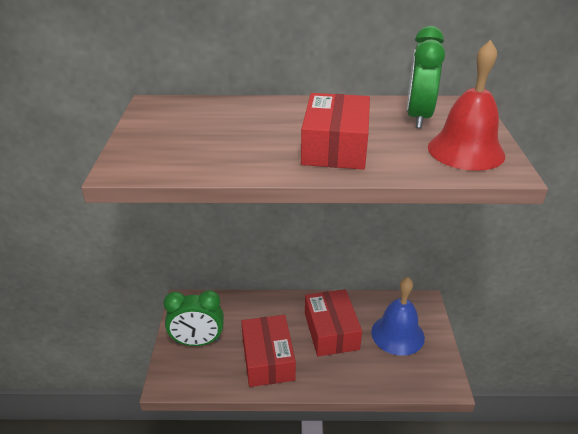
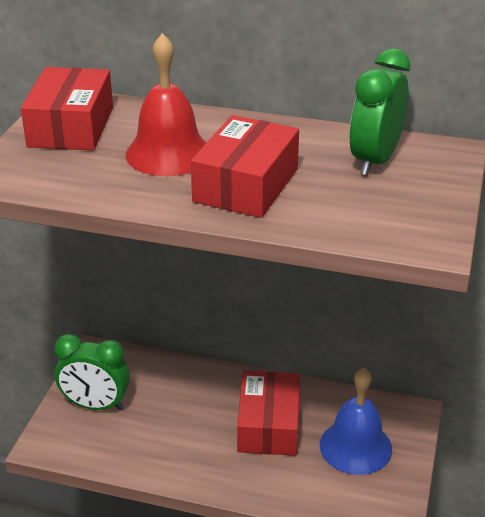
camera: 15 degrees right, 0 degrees up
(268, 359) = (174, 443): red box -> red box (71, 127)
(466, 151) = (402, 213): red bell -> red bell (168, 153)

